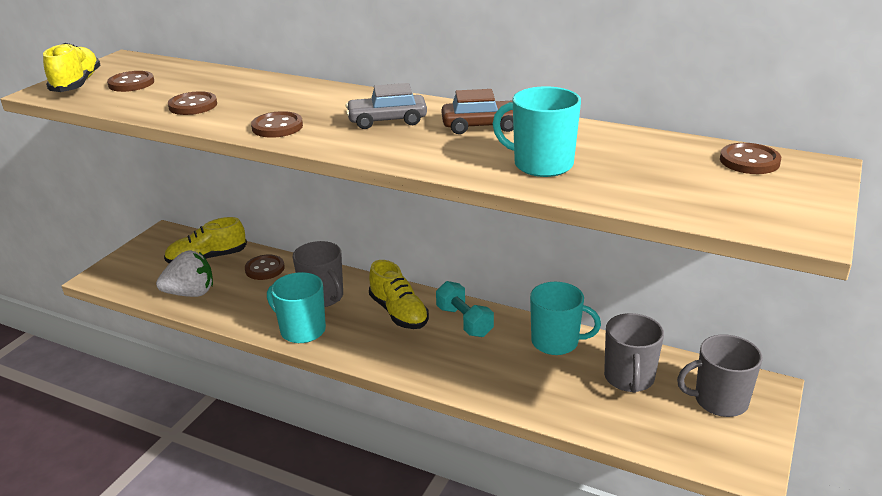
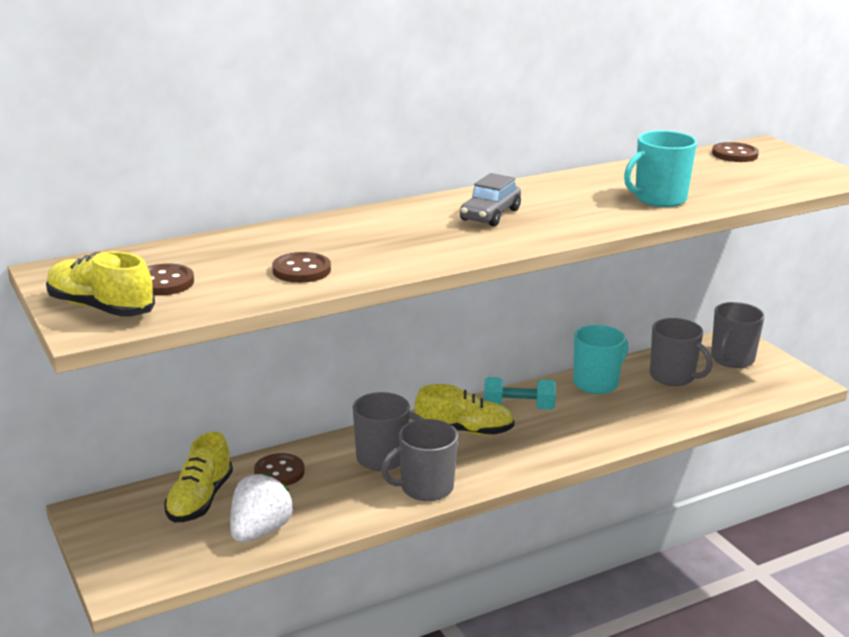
camera: 55 degrees left, 5 degrees down
(277, 127) = (430, 252): brown button -> none
(302, 330) = (425, 488): turquoise mug -> grey mug
(482, 126) = (557, 193): brown car -> none

